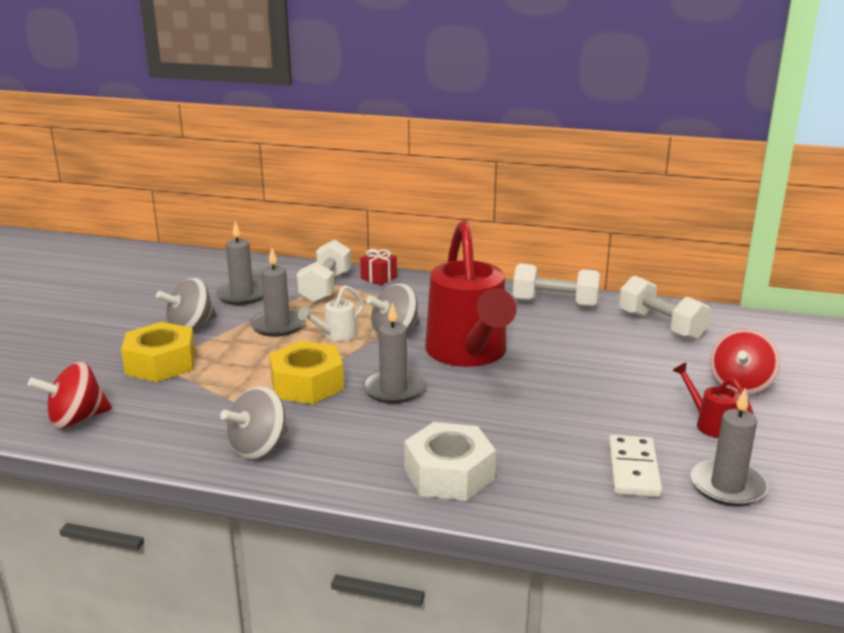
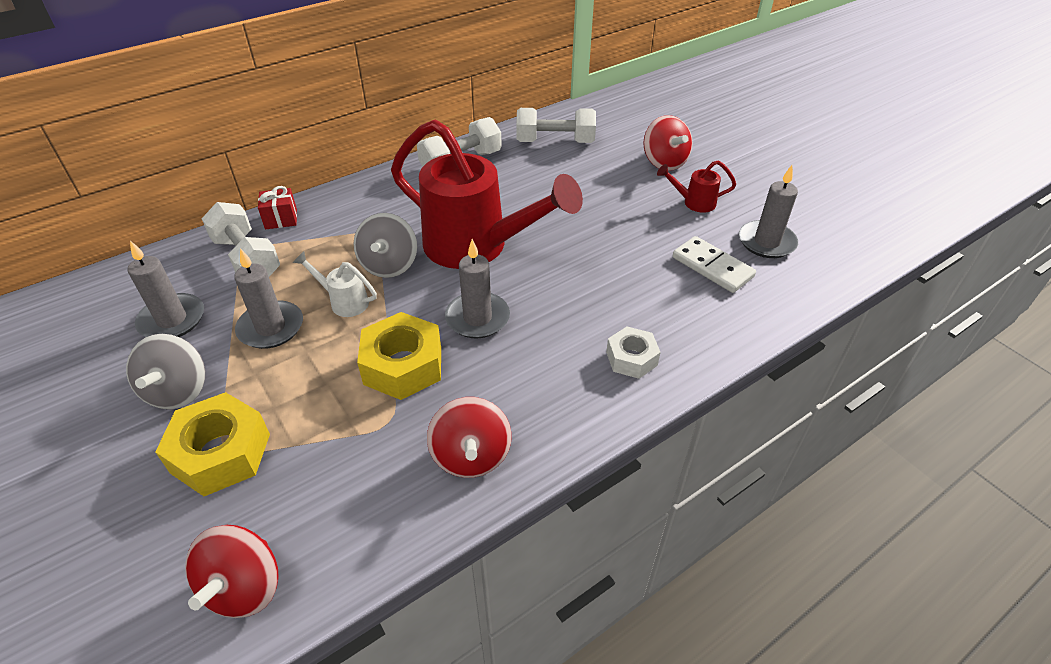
camera: 50 degrees left, 20 degrees up
(258, 447) = (471, 456): grey spinning top -> red spinning top
(335, 335) = (343, 301): white watering can -> white watering can turned 120 degrees clockwise
(449, 474) = (631, 358): white nut -> white nut, size x0.61

